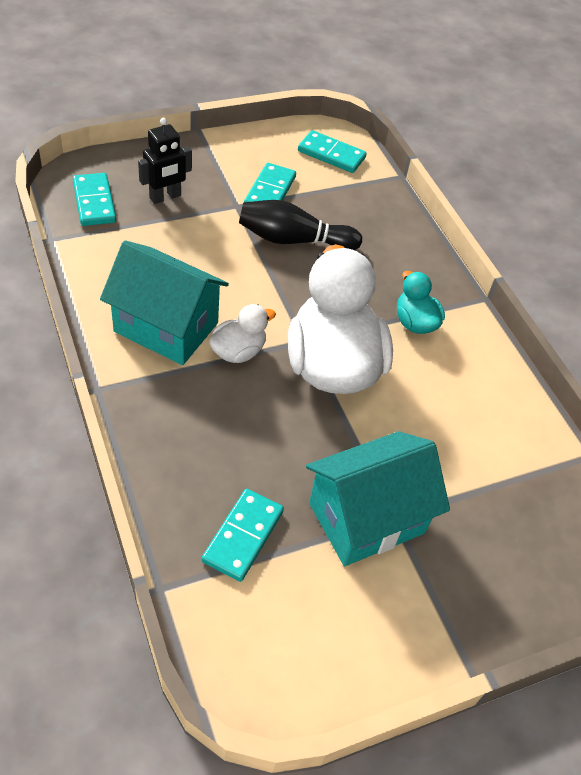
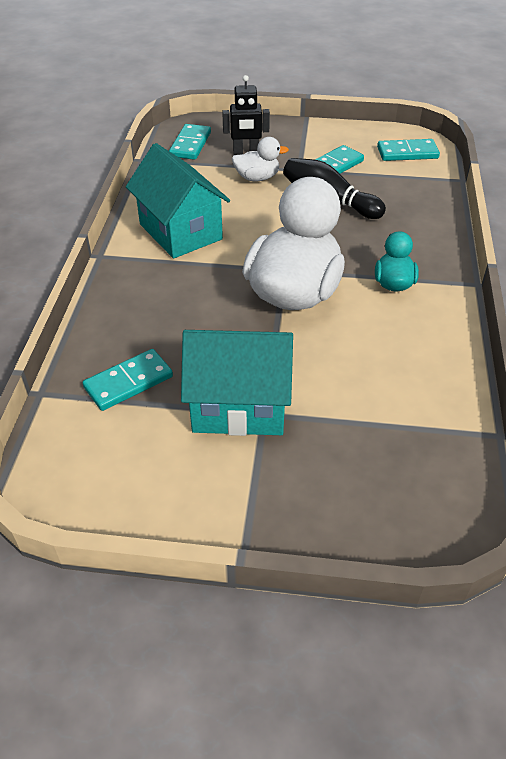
camera: 35 degrees right, 5 degrees down
(238, 352) = (223, 262): white duck -> white duck (257, 178)
(331, 154) = (407, 153): turquoise domino -> turquoise domino turned 60 degrees counterclockwise

